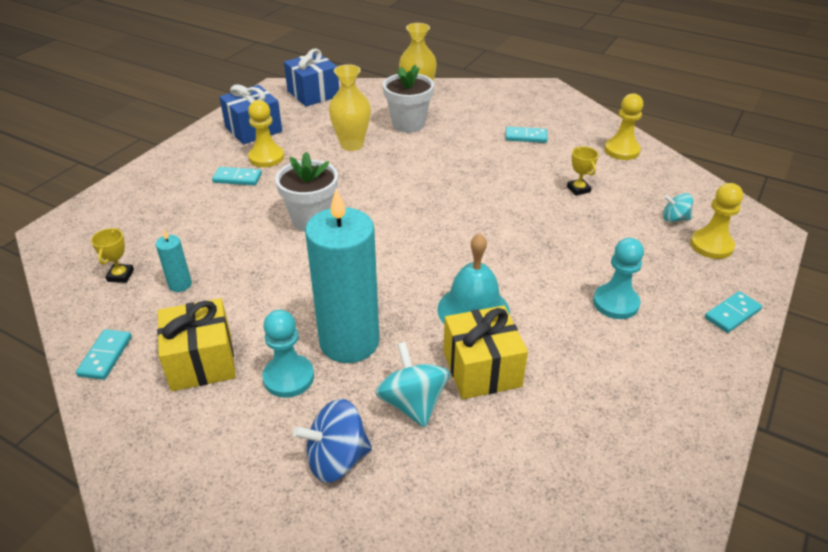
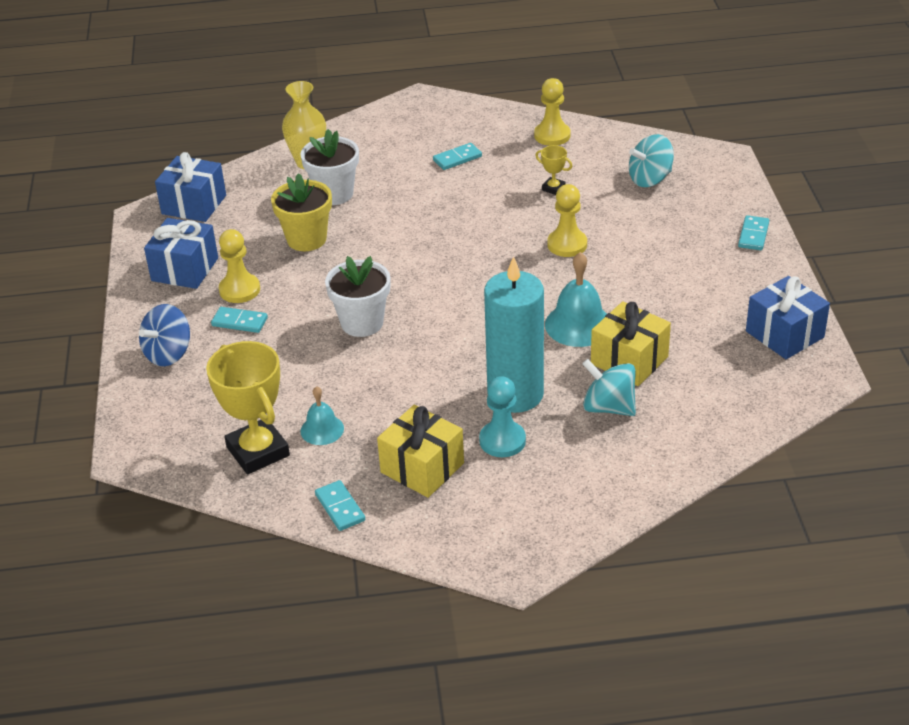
camera: 35 degrees left, 0 degrees up
(120, 275) = (258, 451): yellow trophy -> yellow trophy, size x2.22
(180, 284) = (322, 429): turquoise candle -> turquoise bell
(237, 178) = (239, 322): turquoise domino -> turquoise domino turned 45 degrees clockwise
(337, 459) = (600, 466): blue spinning top -> blue spinning top (168, 354)
(352, 145) = (306, 239): yellow vase -> yellow flower pot
(615, 303) = (671, 267): turquoise pawn -> none
(670, 434) = (784, 334): none -> blue gift
(674, 218) = (650, 179): turquoise spinning top -> turquoise spinning top, size x1.66
(711, 245) = (695, 189): yellow pawn -> yellow pawn (567, 244)

